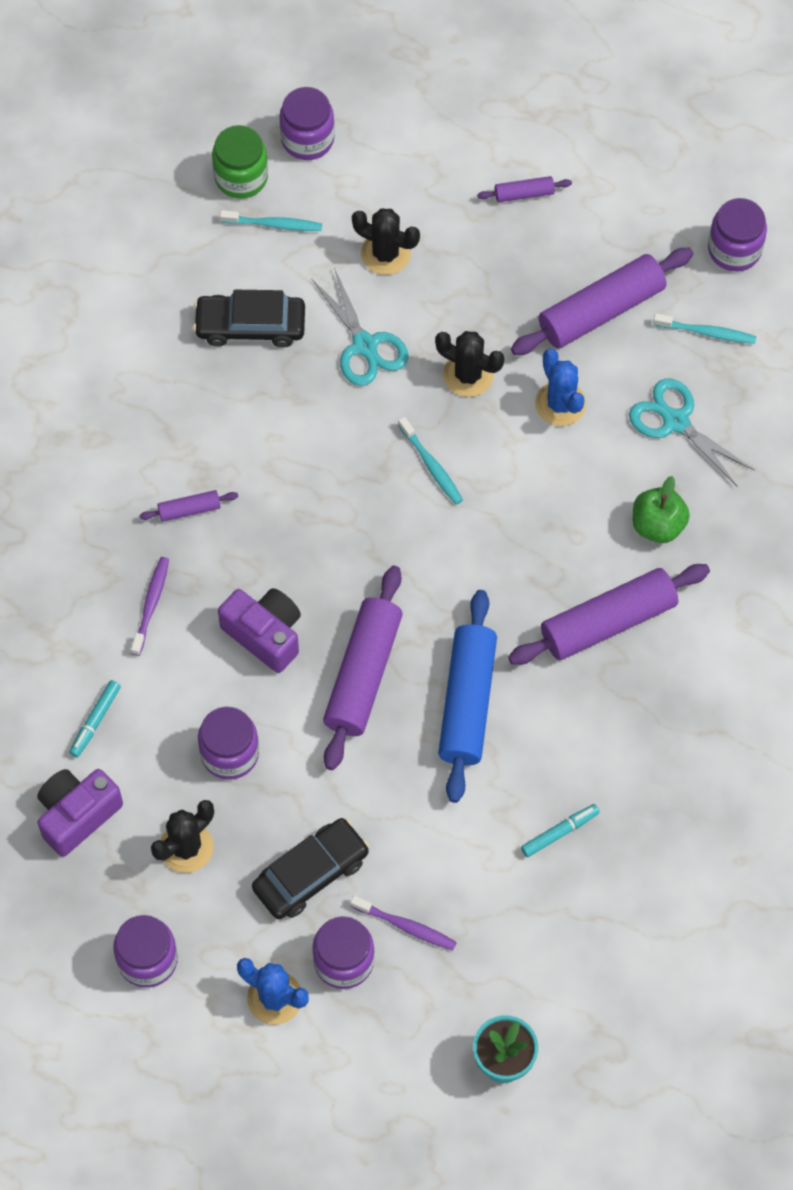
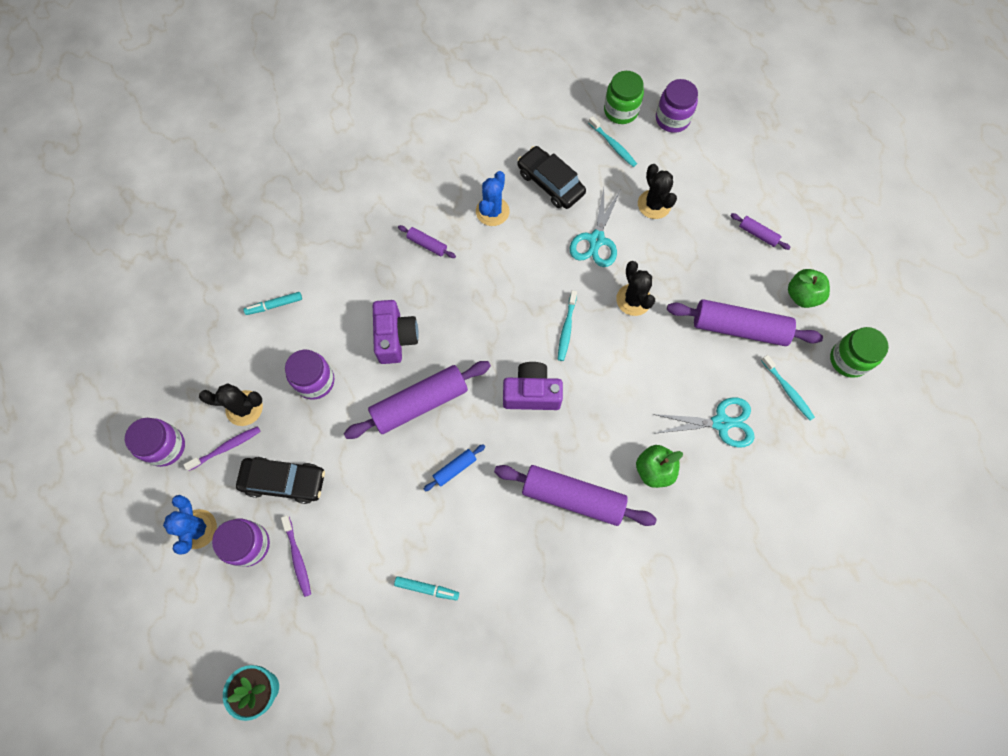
camera: 45 degrees right, 5 degrees up
(77, 815) = (216, 343): purple camera -> purple camera (531, 393)
(151, 604) = (360, 273): purple toothbrush -> purple toothbrush (226, 447)
(467, 702) = (455, 469): blue rolling pin -> blue rolling pin, size x0.46
(560, 404) = (667, 357): blue cactus -> blue cactus (492, 211)
(629, 222) = (802, 295): none -> green apple
(675, 421) = (721, 423): turquoise scissors -> turquoise scissors turned 90 degrees clockwise
(734, 249) = (848, 359): purple jar -> green jar

